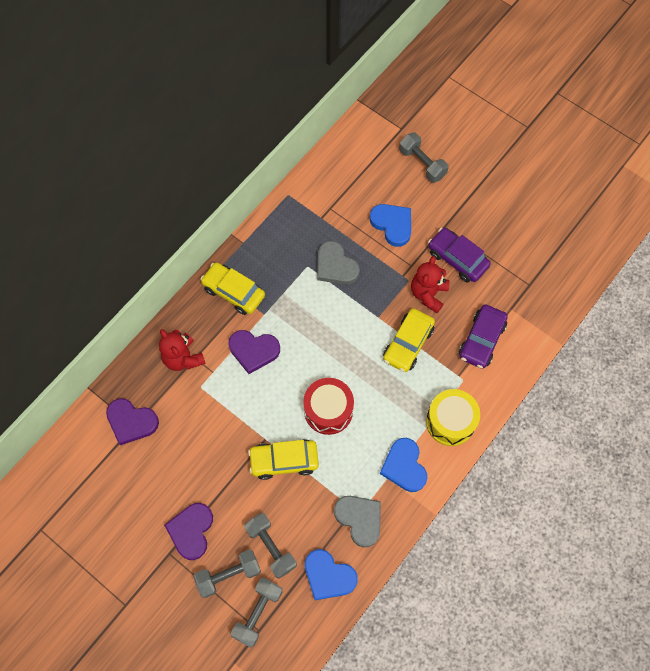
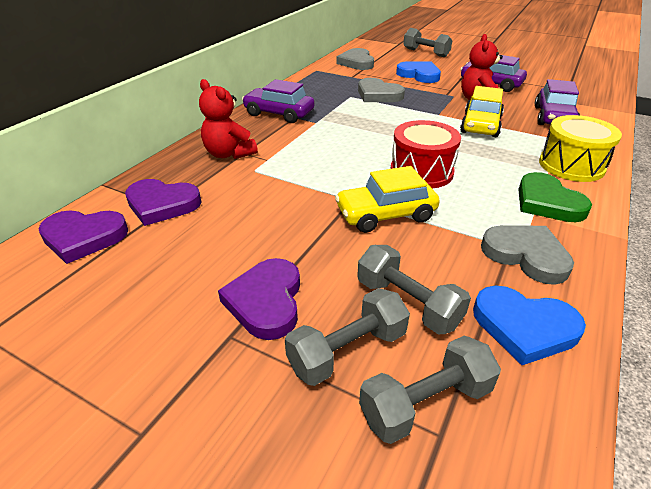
camera: 10 degrees left, 30 degrees down
(233, 292) = (279, 113): yellow car -> purple car
(253, 351) = (313, 142): purple heart -> purple heart (84, 237)
(258, 613) = (425, 403): grey dumbbell -> grey dumbbell turned 45 degrees clockwise
(336, 180) = (356, 62): none -> grey heart
(404, 466) = (547, 202): blue heart -> green heart

